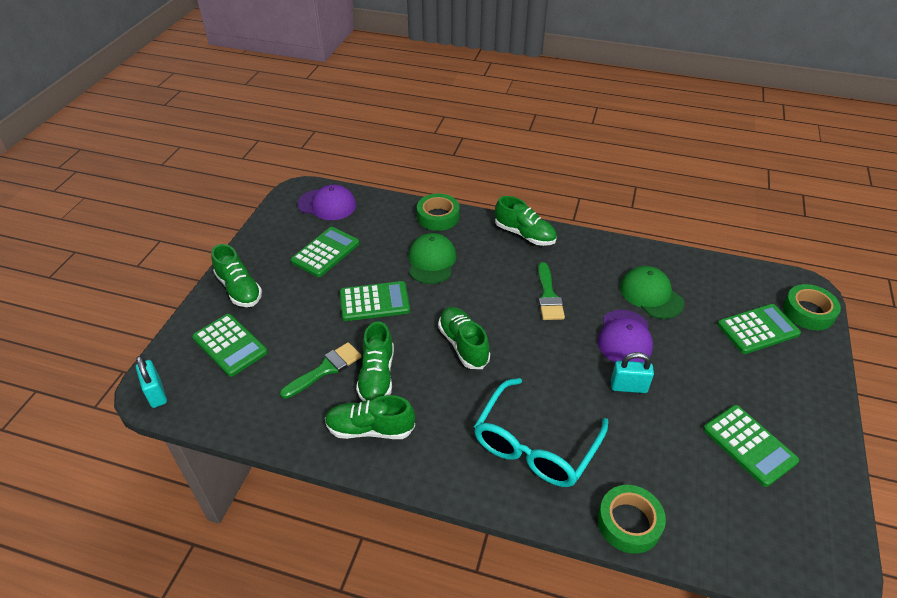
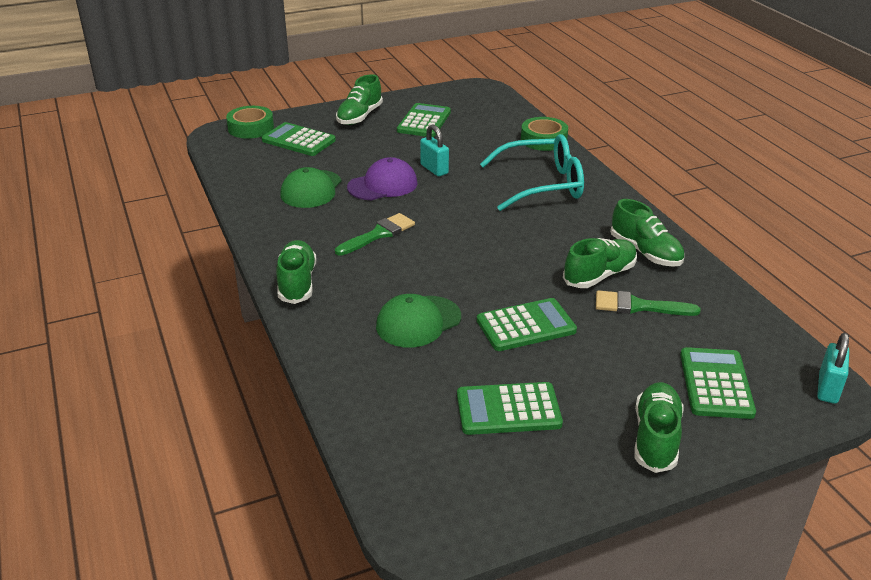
camera: 130 degrees left, 10 degrees down
(327, 205) = (422, 475): purple cap -> none
(374, 302) = (526, 326): green calculator -> green calculator turned 120 degrees clockwise
(438, 217) = (333, 358): green tape -> none
(463, 345) = (500, 251): green shoe -> green shoe (359, 117)

